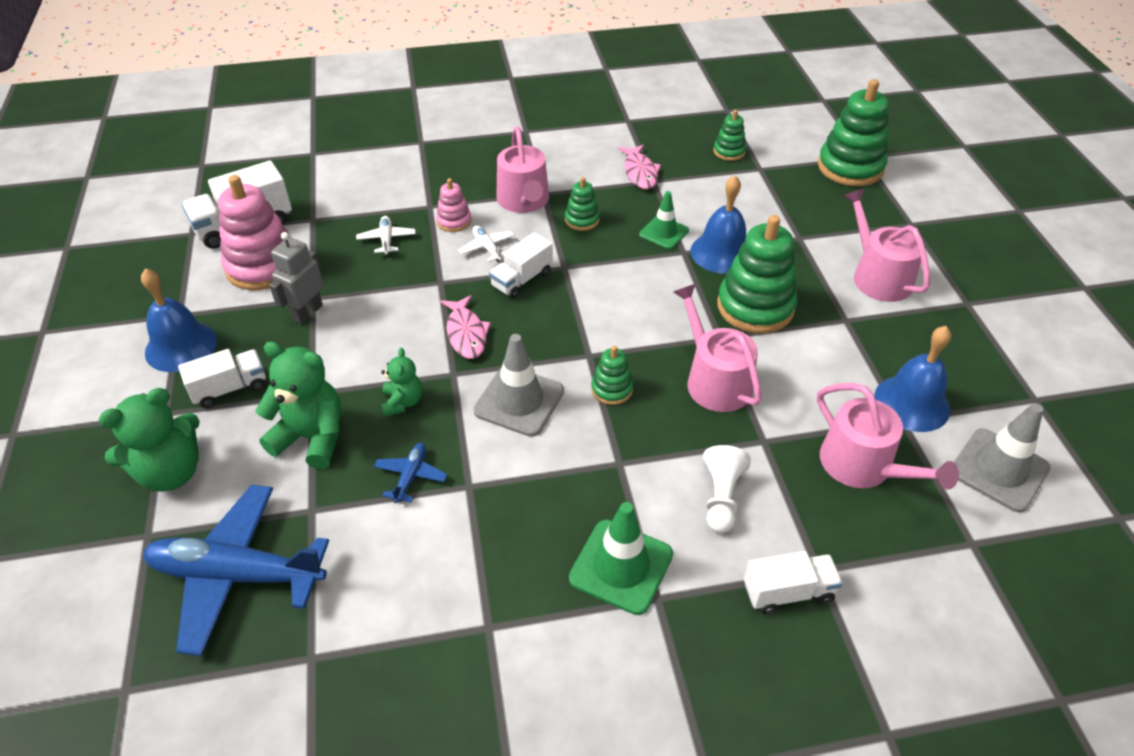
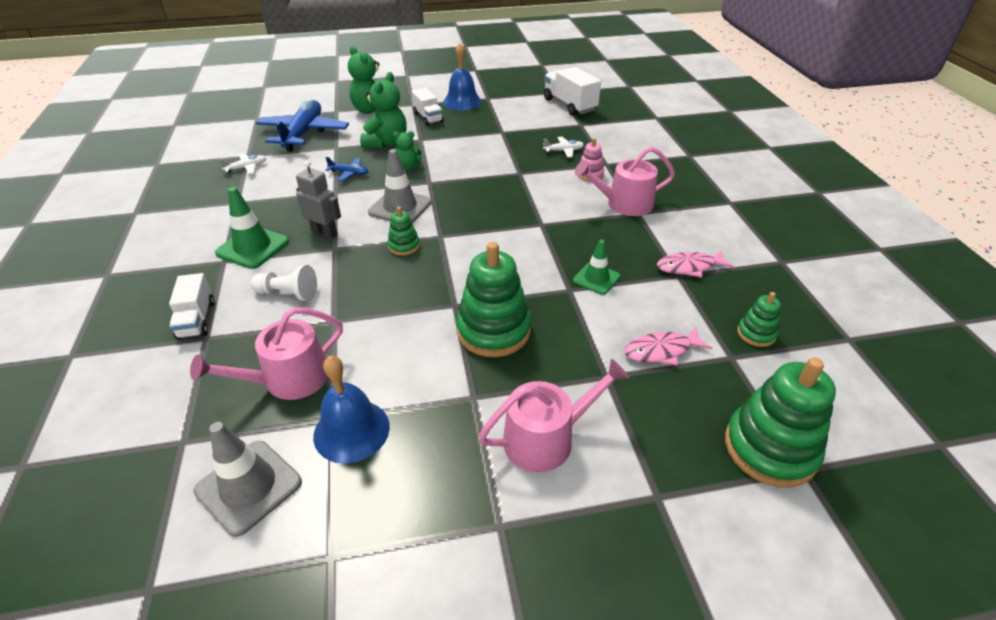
camera: 90 degrees right, 5 degrees down
(263, 266) = (531, 114): pink stacking toy -> none
(307, 313) = (488, 131): grey robot -> grey robot (325, 233)
(466, 333) = (467, 185): pink fish -> pink fish (661, 351)
(487, 248) = (560, 189): white plane -> white plane (246, 168)
(522, 279) = (524, 205): white truck -> none
(582, 220) = (605, 233): green stacking toy -> none
(714, 380) = (405, 298): pink watering can -> none
(722, 252) = (572, 314): blue bell -> none

